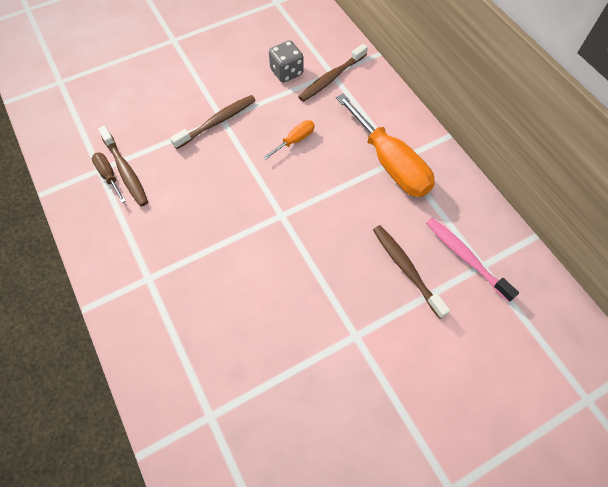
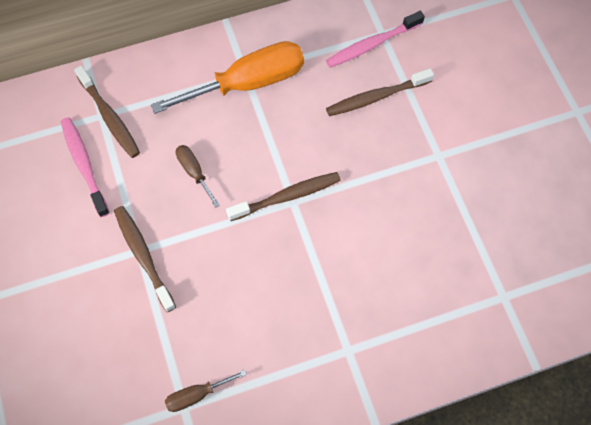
camera: 80 degrees left, 5 degrees up
(125, 170) = (193, 373): brown toothbrush -> brown toothbrush (286, 196)
(286, 72) = (84, 165): grey dice -> pink toothbrush
(295, 140) = (194, 172): orange screwdriver -> brown screwdriver

